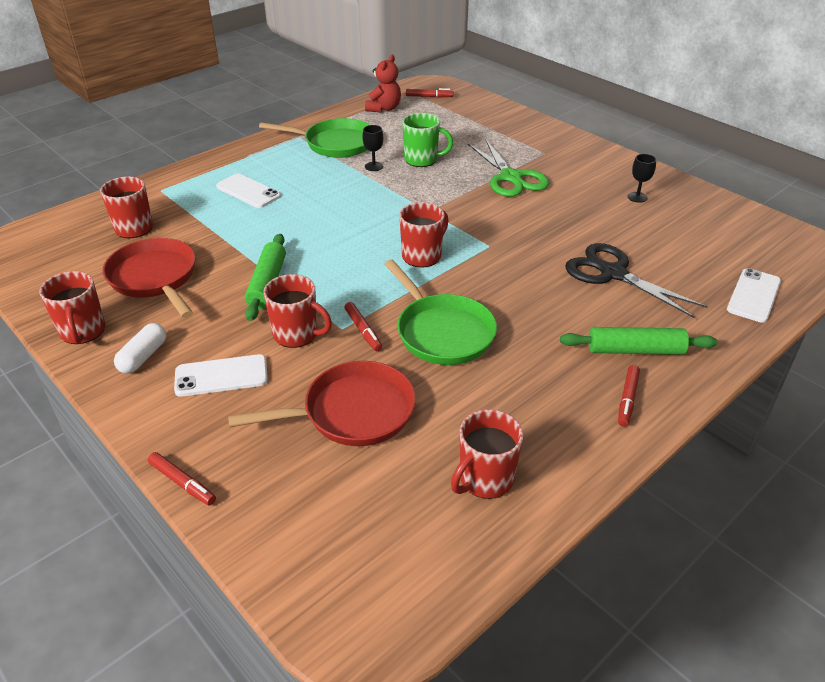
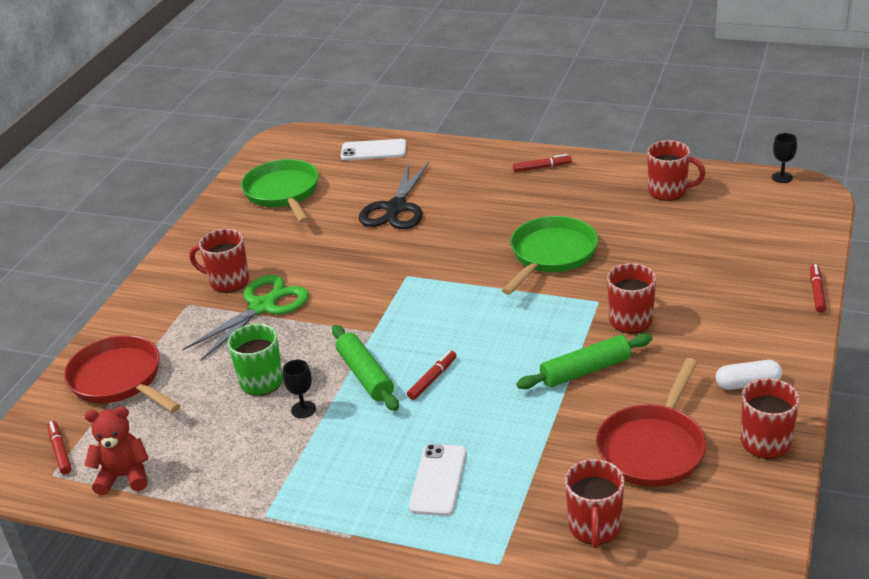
camera: 115 degrees left, 5 degrees down
(221, 376) = (716, 331): white phone -> none
(335, 143) = (263, 470): green pan -> green pan (283, 193)
(352, 412) = (677, 257): red pan -> red pan (120, 380)
(363, 330) = (589, 290): red marker -> red marker (432, 379)
(422, 256) = (456, 304): red mug -> red mug (228, 281)
(635, 350) = (487, 177): green rolling pin -> green rolling pin (365, 375)
(637, 197) = (252, 228): black goblet -> black goblet (782, 177)

